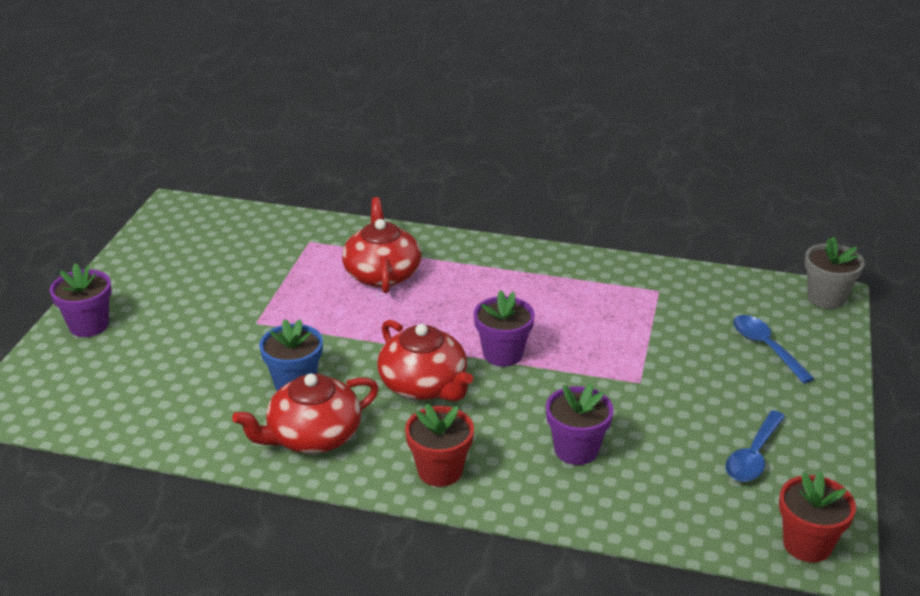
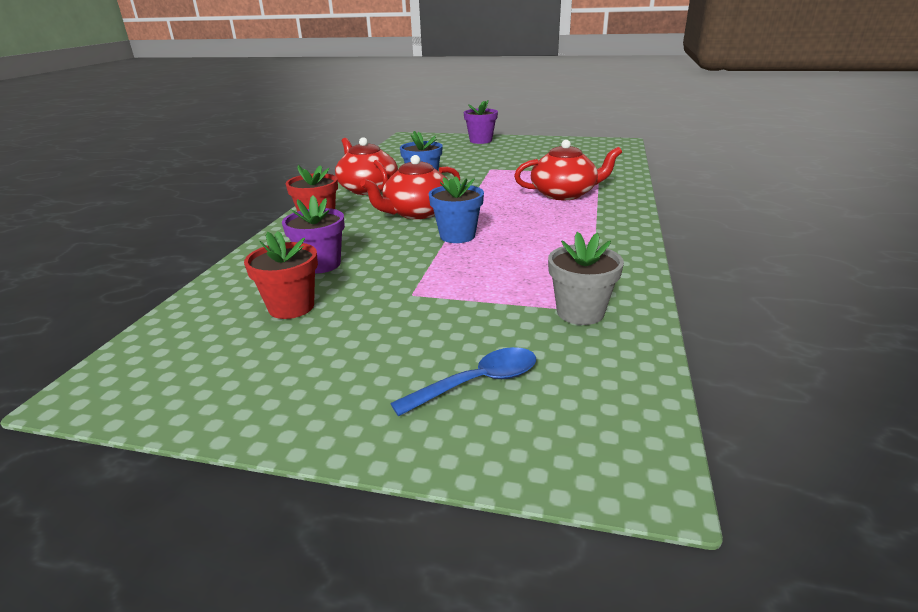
camera: 90 degrees right, 5 degrees down
(503, 354) = (457, 236): purple flower pot -> blue flower pot
(753, 456) = (270, 354): blue spoon -> none
(807, 544) = (117, 378): red flower pot -> red flower pot (291, 307)
(826, 298) = (633, 465): grey flower pot -> grey flower pot (580, 312)

